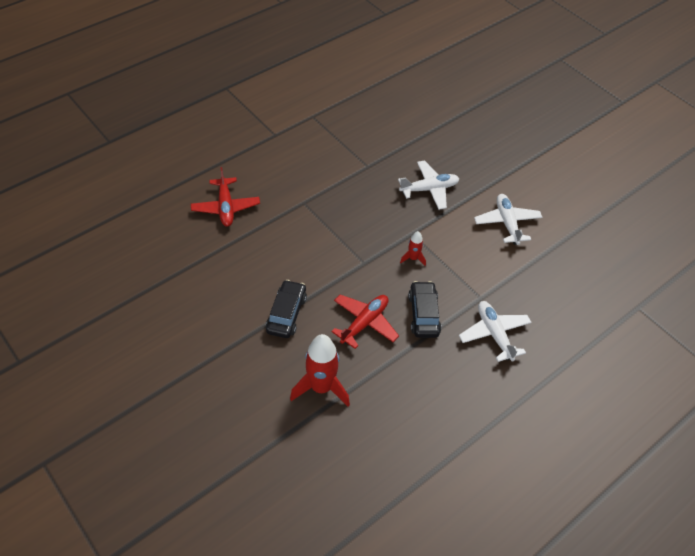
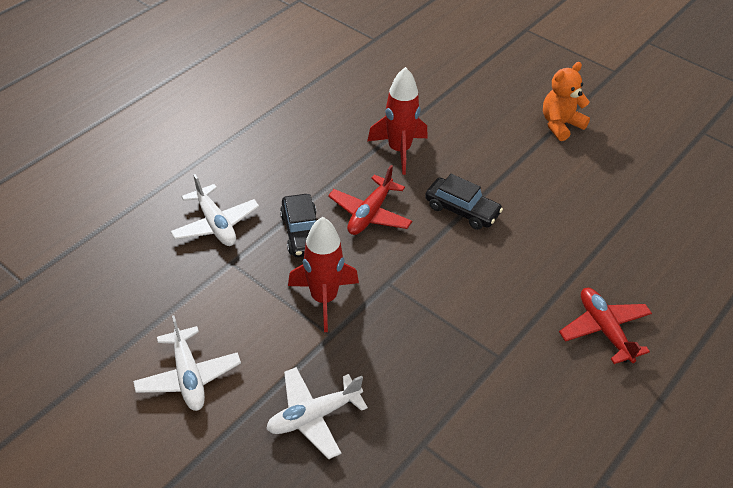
camera: 170 degrees right, 5 degrees down
(151, 394) = (560, 125): none -> orange teddy bear
(286, 314) = (462, 210): black car -> black car turned 60 degrees counterclockwise
(413, 258) = (324, 299): red rocket -> red rocket, size x2.04

